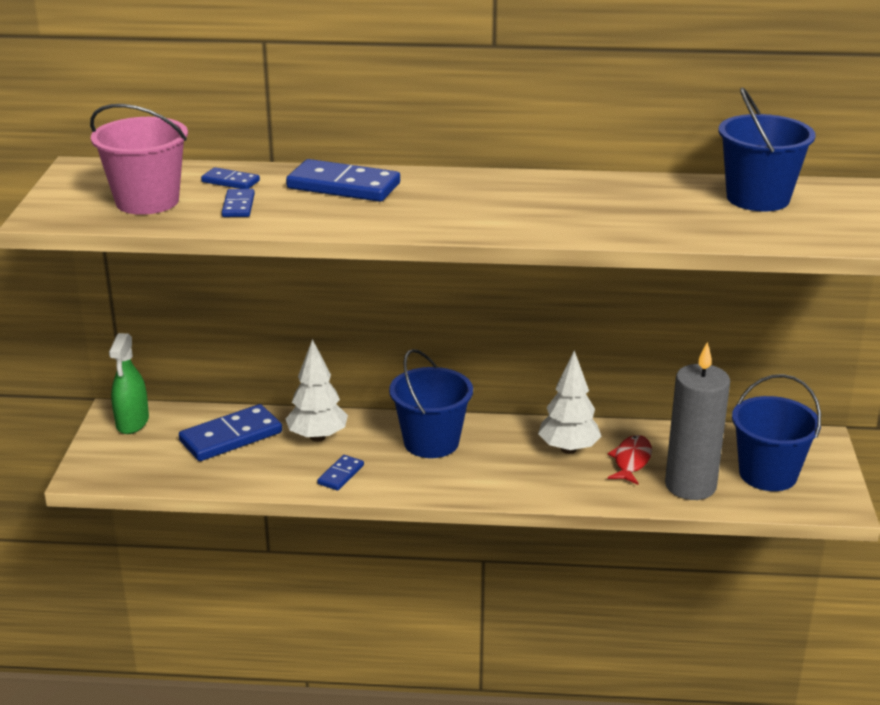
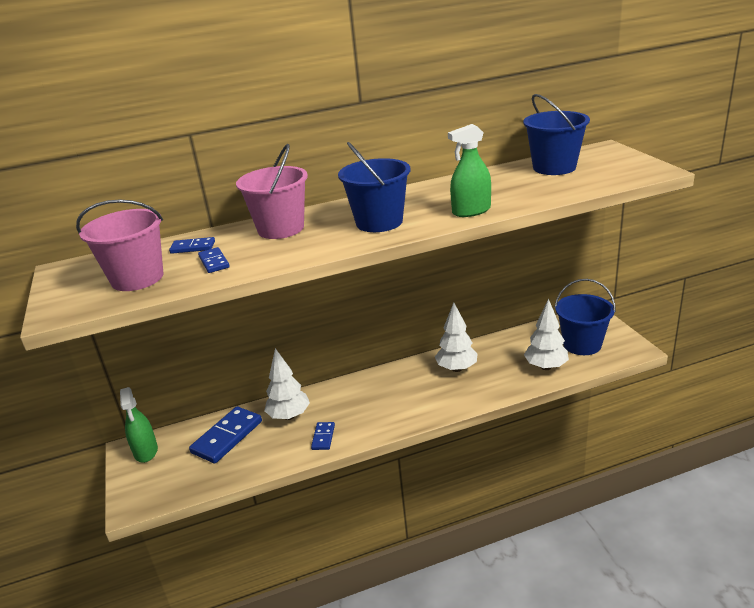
camera: 20 degrees left, 0 degrees up
(343, 186) = (281, 229): blue domino -> pink bucket
(431, 442) = (368, 393): blue bucket -> blue bucket (379, 222)
(583, 227) = (471, 211): none -> green spray bottle
(631, 461) = (499, 363): red fish -> none
(690, 486) = (545, 367): grey candle -> white tree

